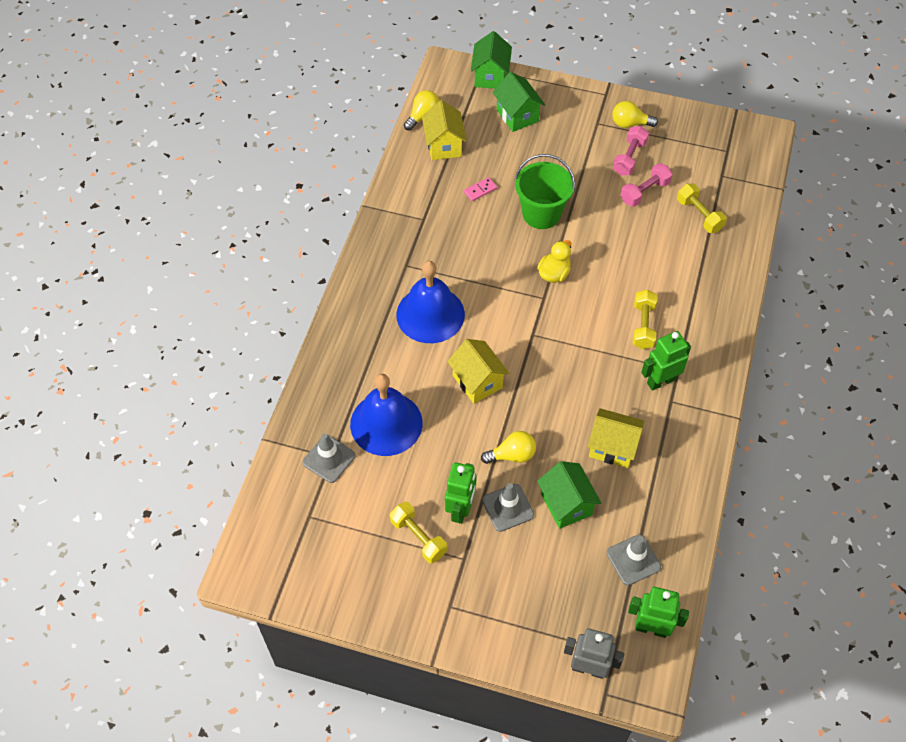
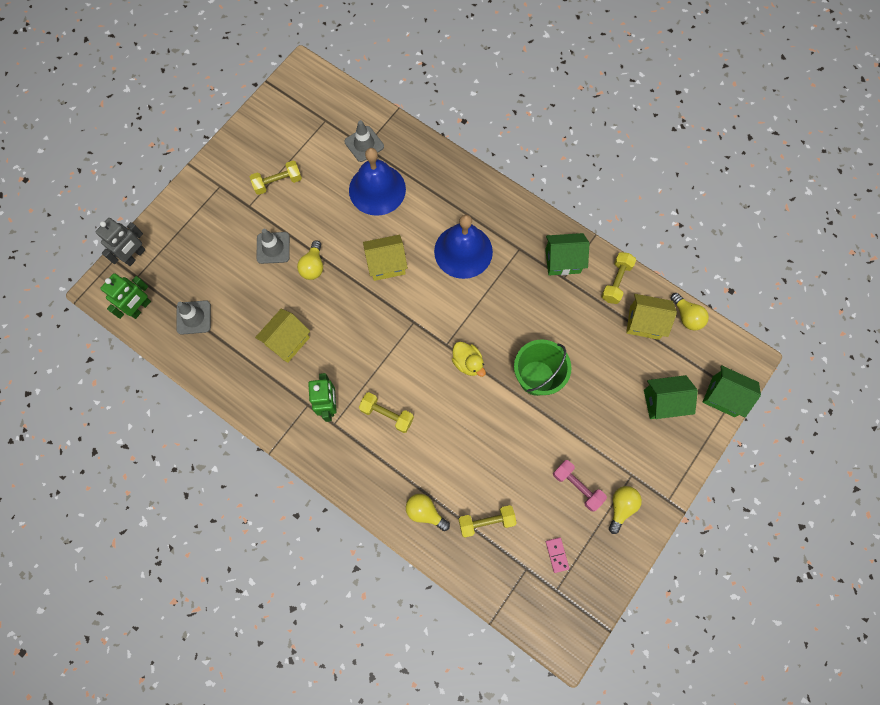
camera: 110 degrees right, 15 degrees up
(409, 176) = (616, 281): none -> yellow dumbbell
(460, 509) = (286, 216): green robot -> none
(480, 190) = (581, 335): pink domino -> pink domino (557, 555)
(566, 504) = (257, 289): green house -> green house (562, 261)
(644, 192) = (531, 482): pink dumbbell -> none
(718, 264) = (425, 512): none -> yellow light bulb

